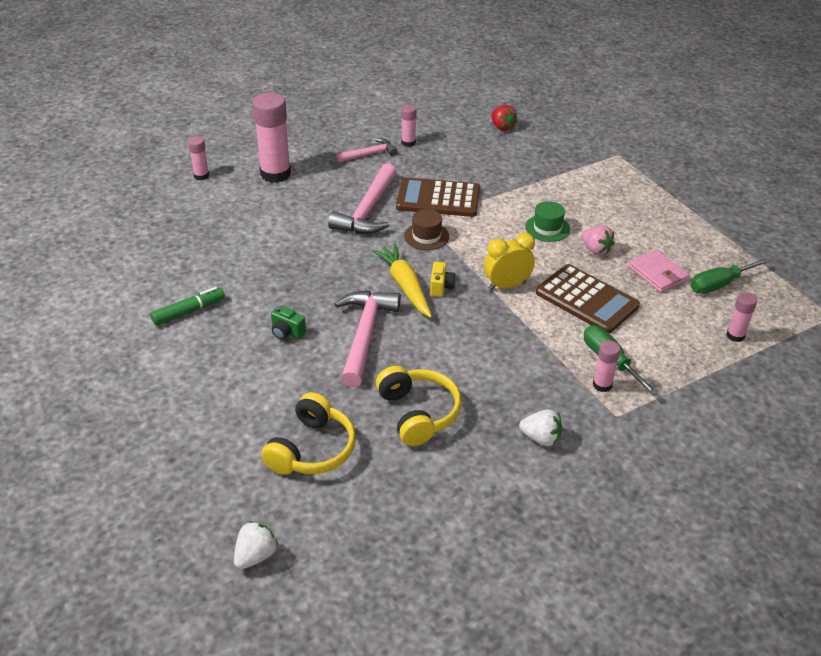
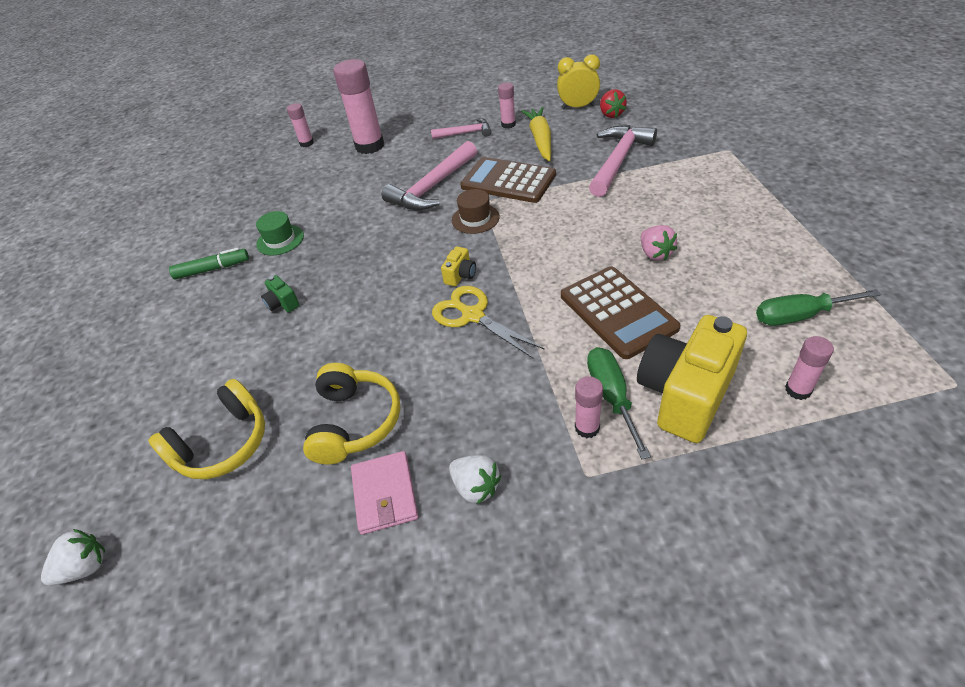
camera: 25 degrees right, 5 degrees up
(365, 335) = (354, 318): pink hammer -> pink hammer (618, 160)
(405, 286) = (424, 269): yellow carrot -> yellow carrot (540, 140)
(470, 318) = (473, 315): none -> yellow scissors
(507, 285) = (532, 283): yellow clock -> yellow clock (578, 107)
(547, 228) = (609, 223): green hat -> green hat (280, 240)
(657, 273) = (721, 291): pink wallet -> pink wallet (385, 494)
(661, 351) = (685, 395): none -> yellow camera

